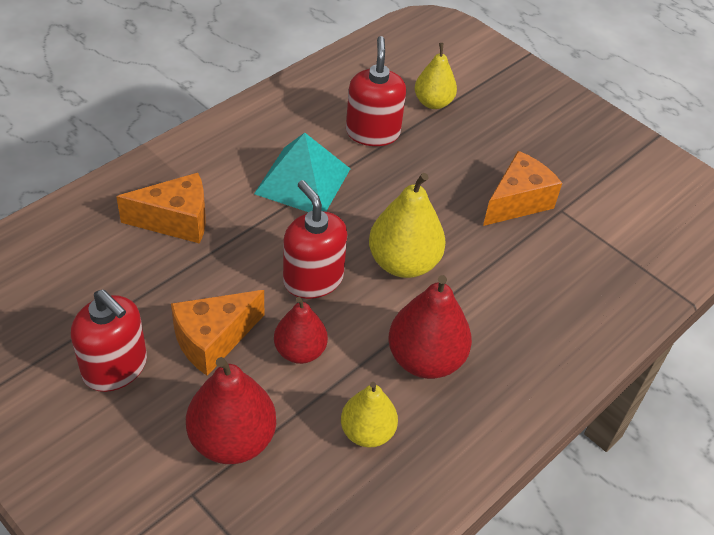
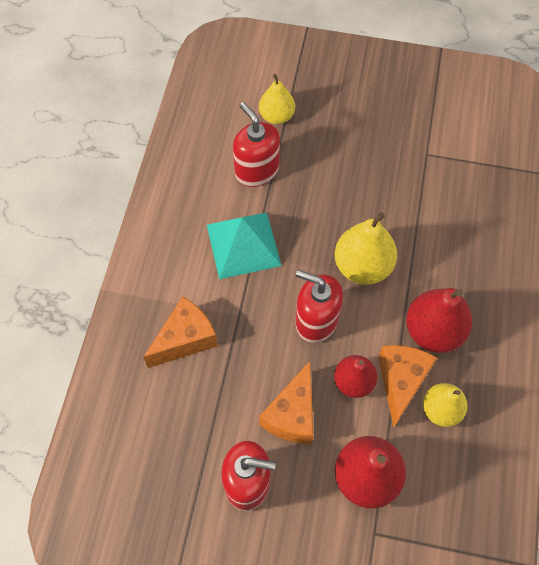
camera: 30 degrees left, 15 degrees up
(517, 202) = (395, 166): orange cheese -> orange cheese (401, 382)

